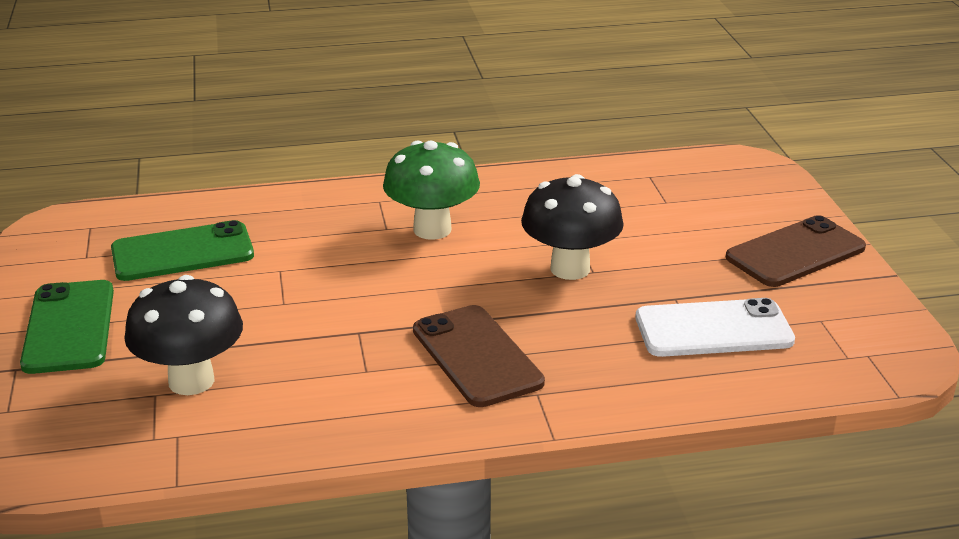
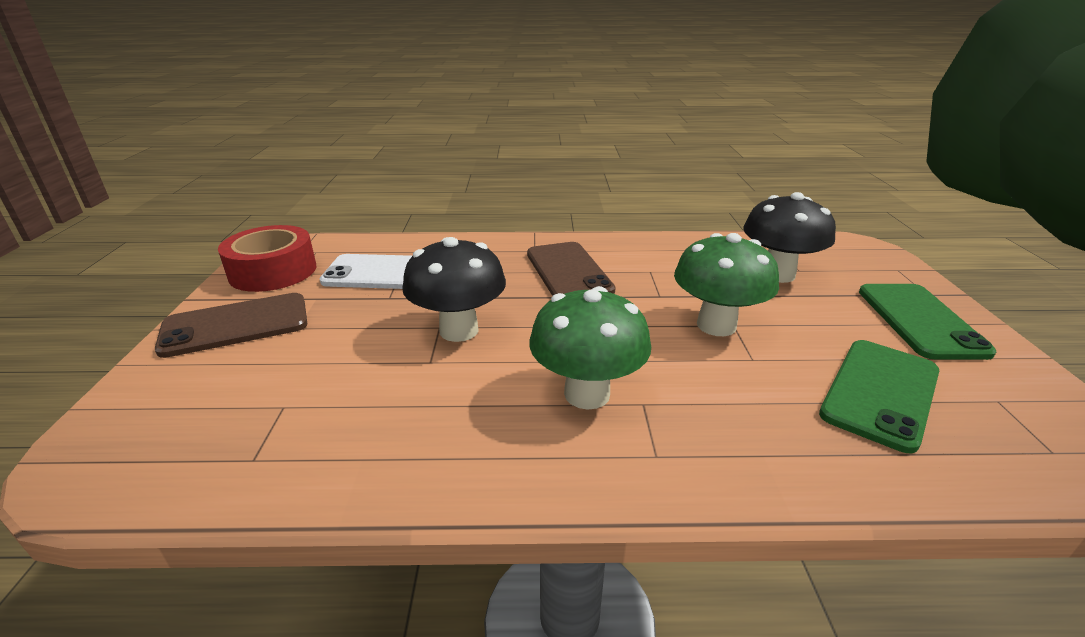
camera: 170 degrees left, 0 degrees up
(182, 252) = (880, 393): green phone -> green phone turned 45 degrees counterclockwise
(302, 299) = (716, 325): none -> green mushroom
(855, 318) = (273, 271): none -> red tape

